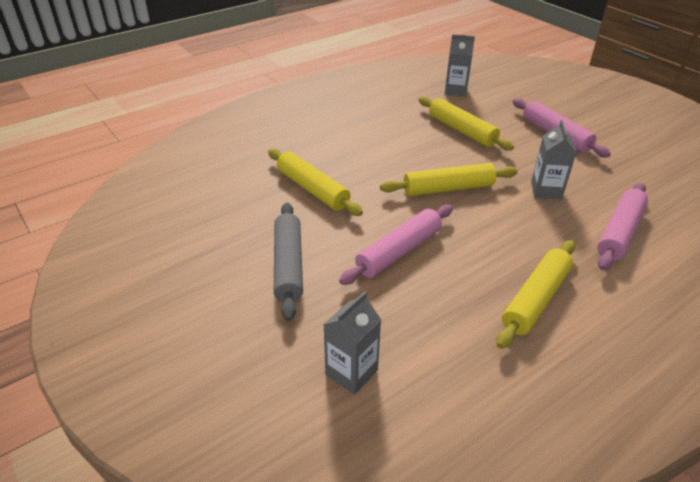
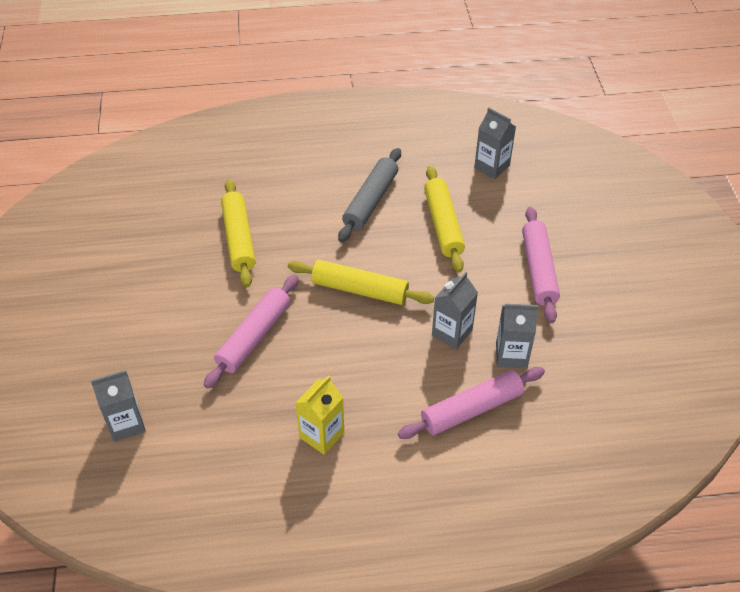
camera: 30 degrees right, 10 degrees up
(288, 265) = (157, 309): grey rolling pin -> grey rolling pin (371, 201)
(398, 251) = (254, 336): pink rolling pin -> pink rolling pin turned 45 degrees counterclockwise
(535, 299) = (322, 435): yellow rolling pin -> yellow carton
(602, 188) = (511, 355): none -> grey carton

